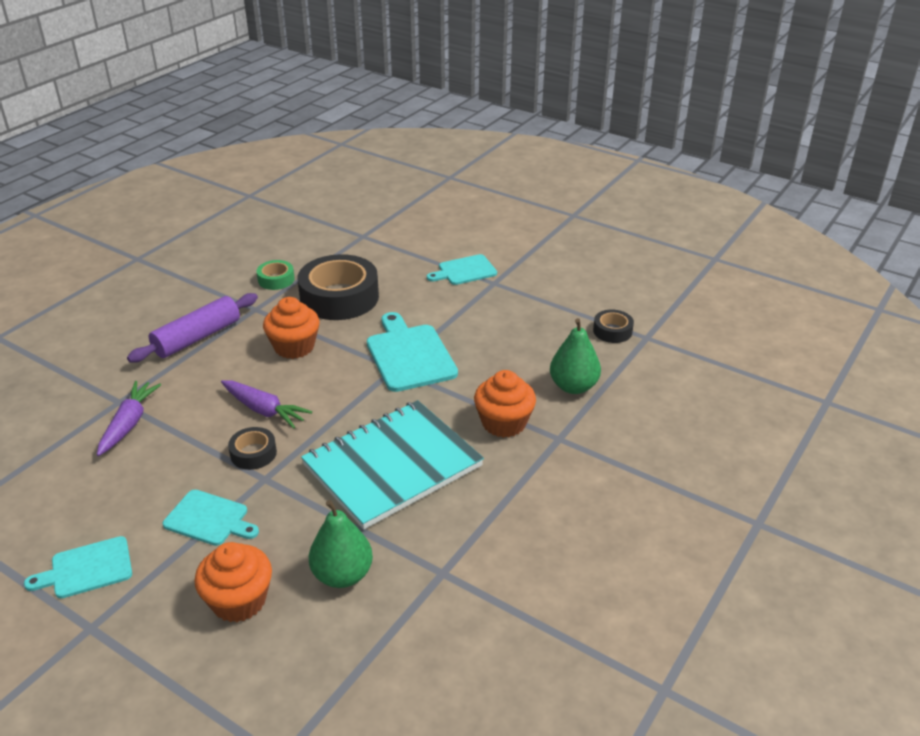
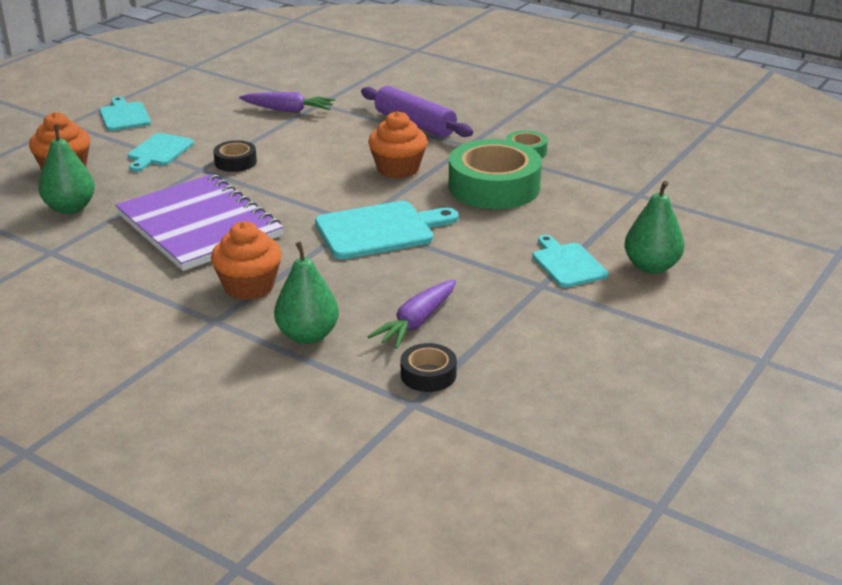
camera: 90 degrees right, 5 degrees down
(264, 410) = (296, 162): purple carrot -> purple carrot (416, 322)
(339, 297) = (494, 187): black tape -> green tape
(392, 465) = (199, 225): turquoise notebook -> purple notebook
(468, 240) = (651, 267): none -> green pear

